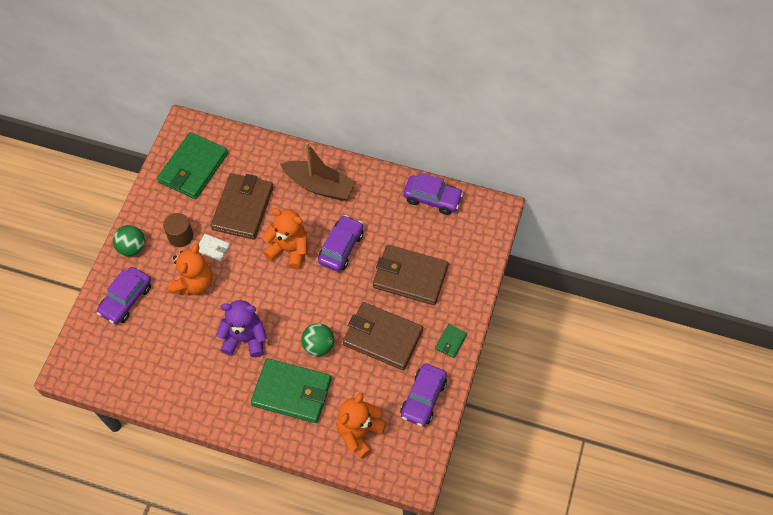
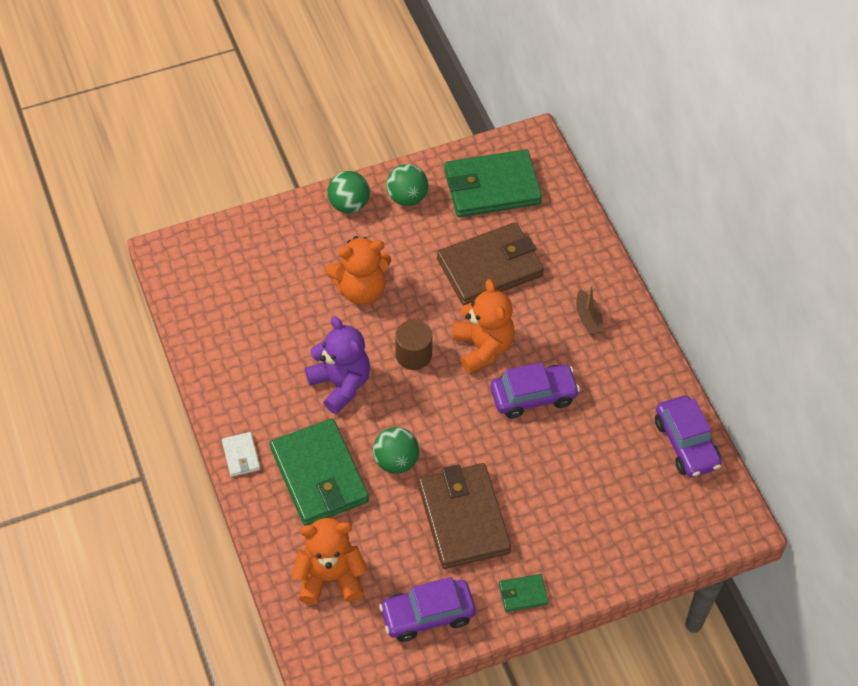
camera: 50 degrees right, 5 degrees down
(126, 299) = (287, 244): purple car -> none
(157, 215) = (407, 197): none -> green ball
(180, 236) = (402, 236): brown cylinder -> brown cylinder (413, 355)
(213, 248) = (416, 276): white wallet -> white wallet (241, 456)
(319, 185) = (588, 318): brown boat -> brown boat, size x0.48
(410, 277) = (564, 492): brown wallet -> none

